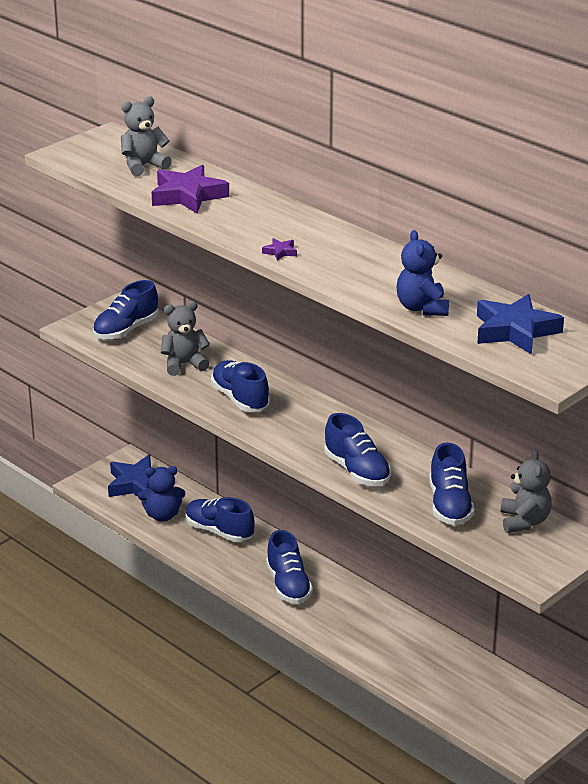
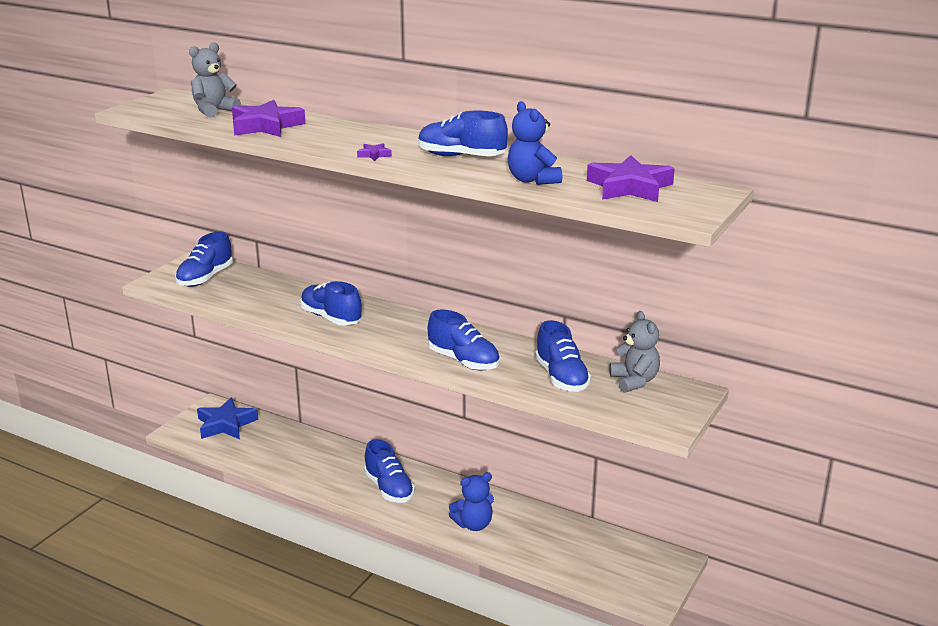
camera: 15 degrees left, 5 degrees down
(162, 515) = (256, 447): blue teddy bear -> blue teddy bear (473, 524)
(184, 364) = (269, 298): grey teddy bear -> none
(219, 531) = (311, 452): blue shoe -> blue shoe (461, 157)
(515, 331) = (629, 187): blue star -> purple star

